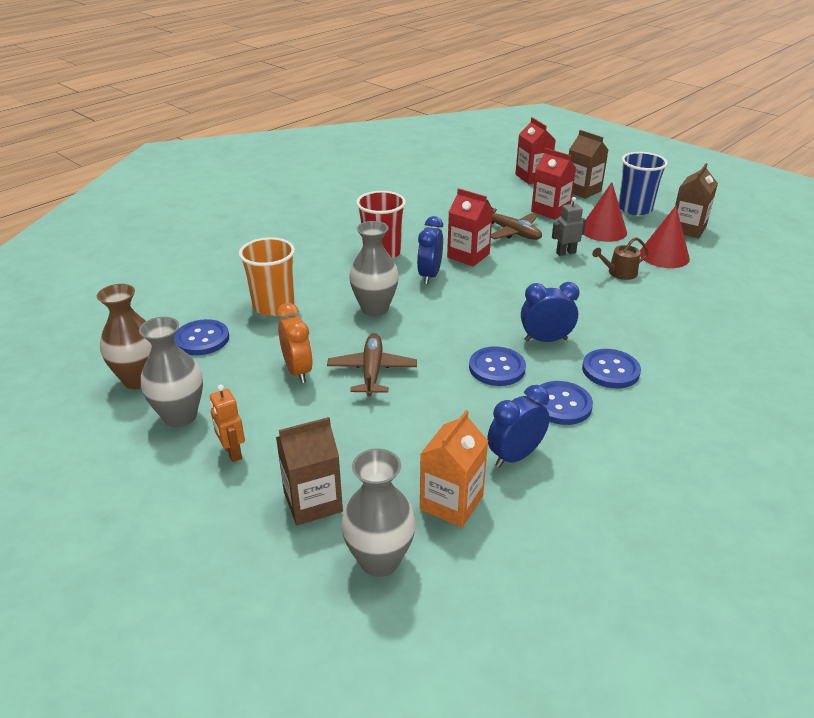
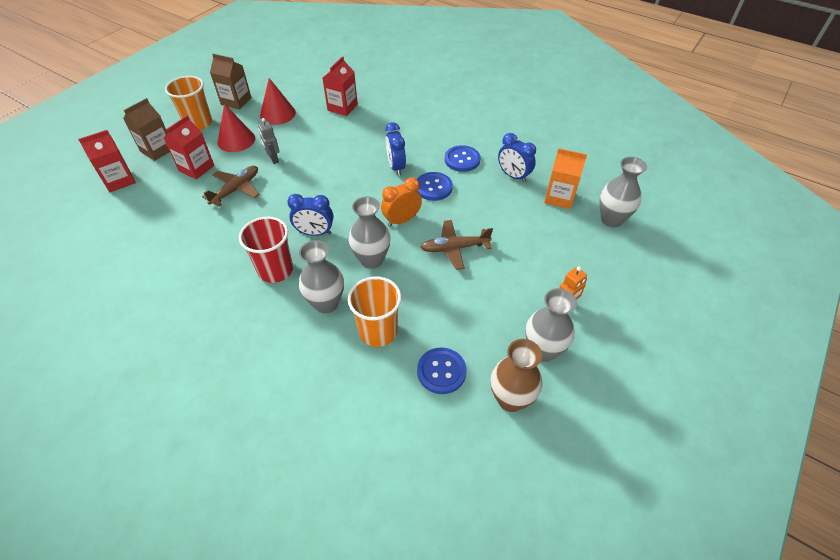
camera: 100 degrees left, 15 degrees up
(298, 371) = (466, 291): orange clock -> orange clock (402, 220)
(313, 502) = (586, 254): brown carton -> none
(325, 279) = (326, 303): none -> grey vase
(468, 256) = (279, 212): red carton -> red carton (342, 107)
(610, 370) = (423, 141): blue button -> none
(619, 273) = (304, 134): brown watering can -> none
(635, 209) = (198, 123): blue cup -> orange cup

